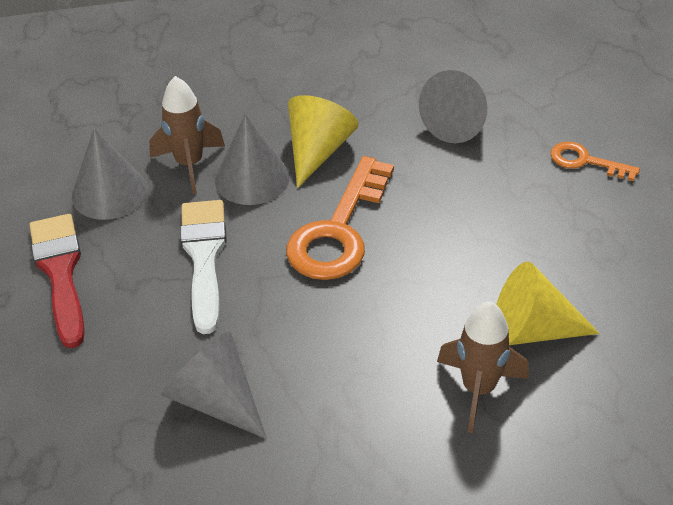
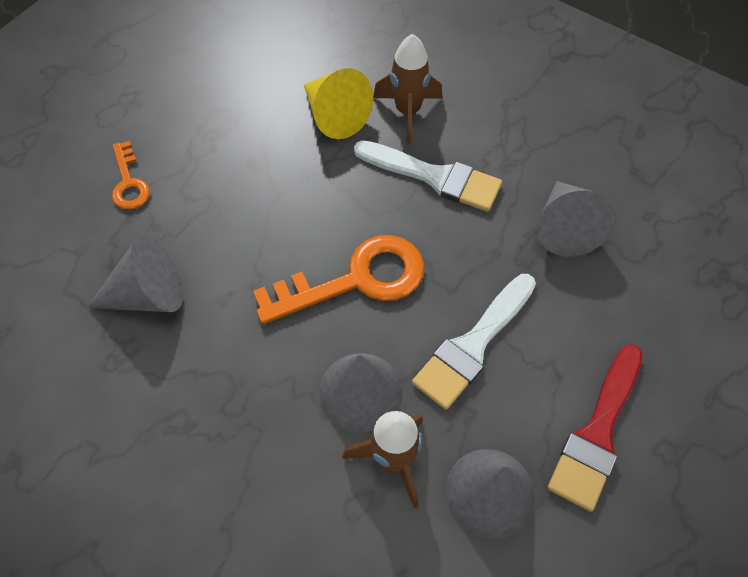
camera: 135 degrees left, 15 degrees up
(318, 151) = (279, 371): yellow cone -> none
(377, 350) = (434, 177): none -> white brush

